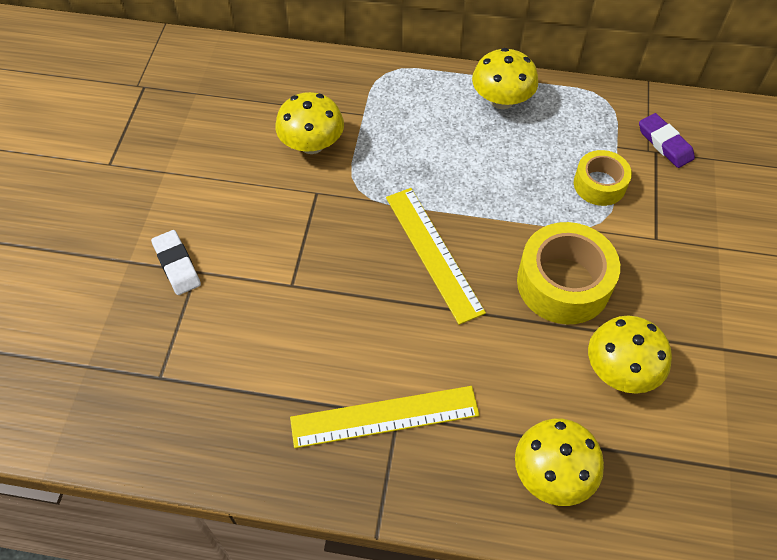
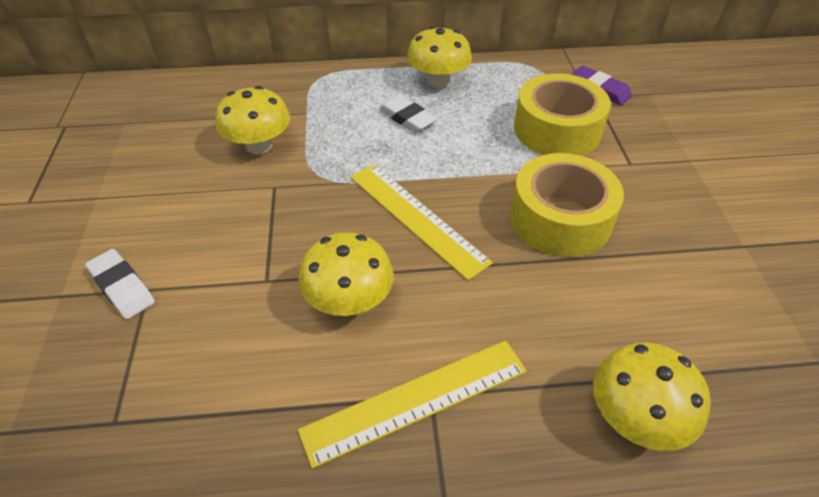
camera: 15 degrees left, 10 degrees down
(457, 140) = (407, 118): none -> white eraser
(599, 184) = (557, 130): yellow tape -> yellow tape, size x1.66
(620, 370) = (655, 288): yellow mushroom -> yellow mushroom (349, 300)

